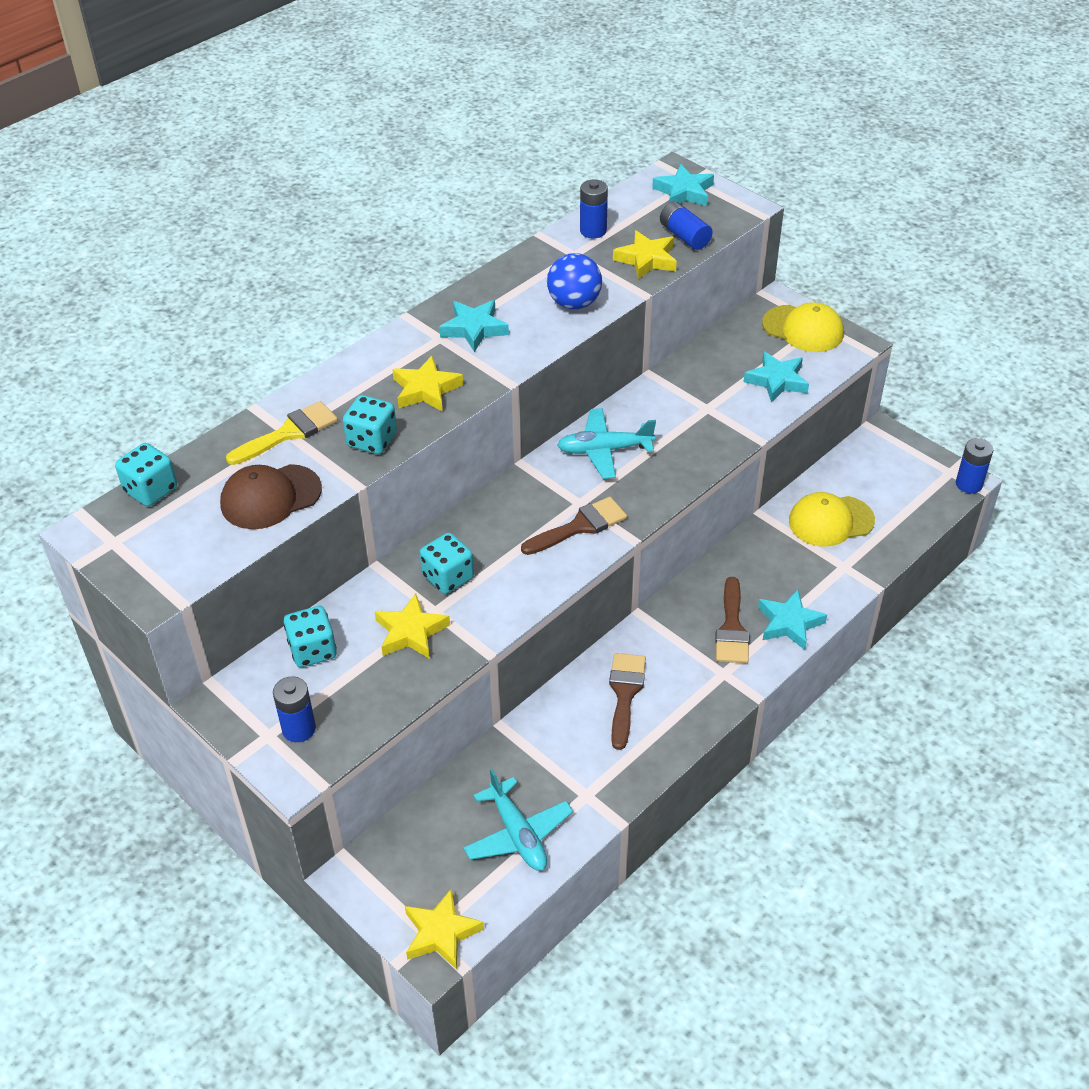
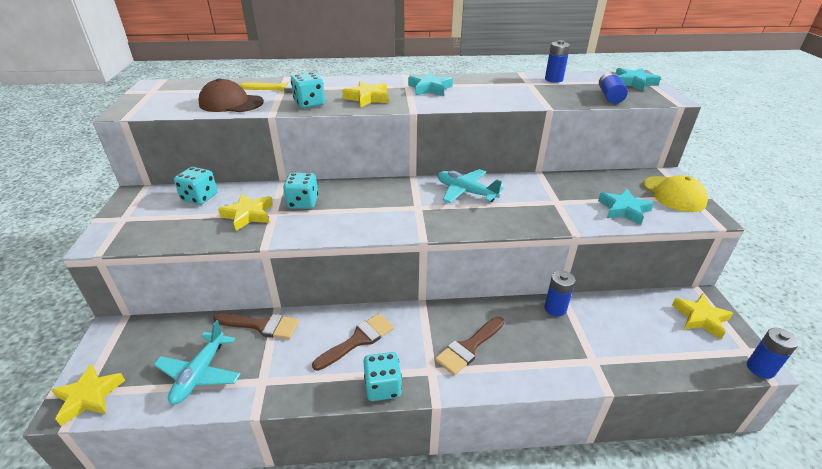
camera: 40 degrees right, 10 degrees down
(151, 490) = (198, 83): turquoise dice -> turquoise dice (382, 387)
(299, 729) = (136, 224): blue battery -> blue battery (555, 308)
(574, 303) = (499, 97): blue ball -> none
(580, 526) = (402, 217): brown brush -> brown brush (262, 325)
(647, 259) = (571, 97): yellow star -> yellow star (700, 318)
(789, 623) = (512, 370): turquoise star -> none
(830, 521) = (611, 327): yellow cap -> none

